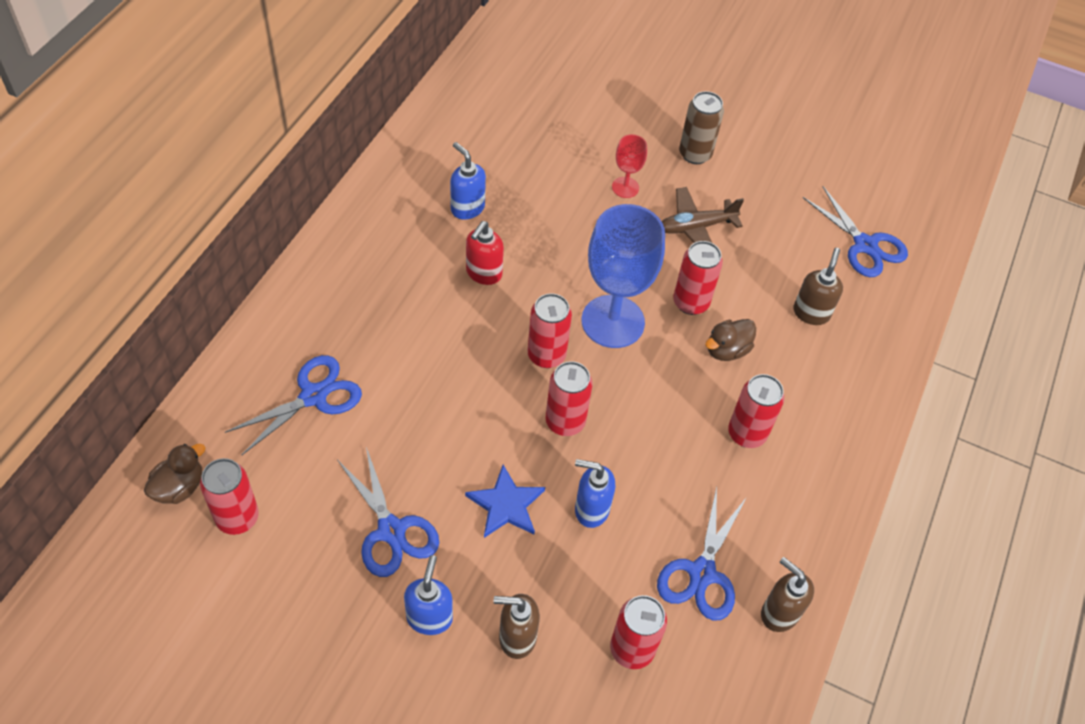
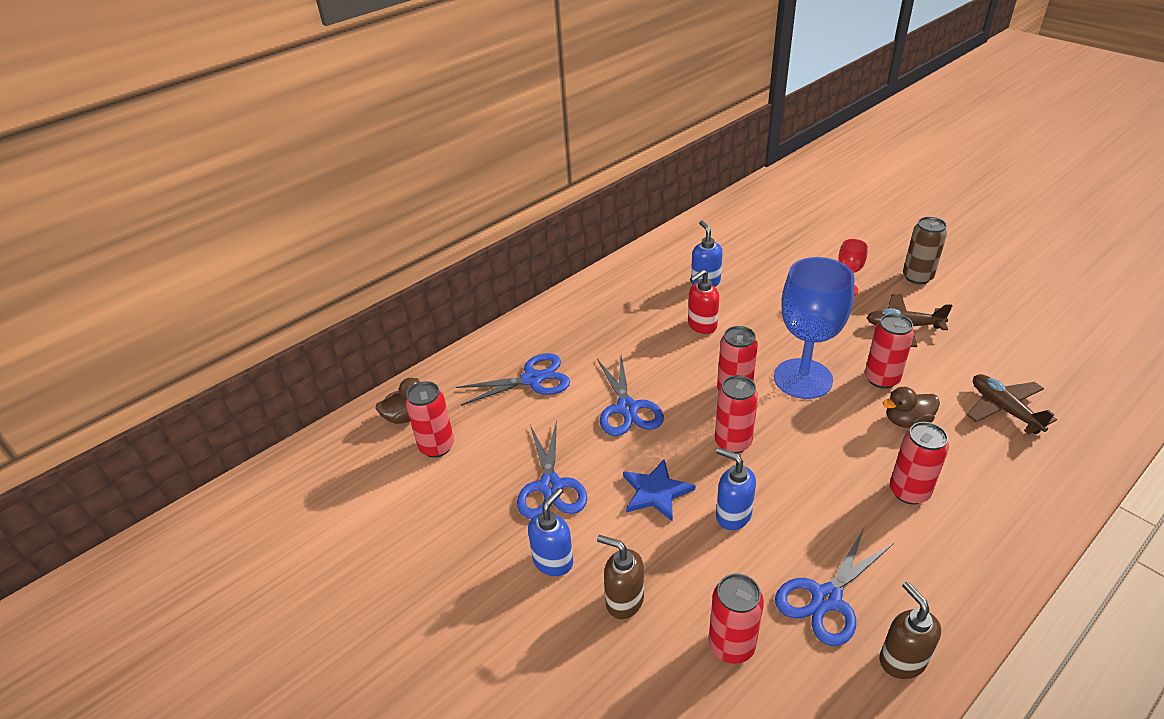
camera: 30 degrees right, 15 degrees down
(811, 313) = (1004, 409): brown soap dispenser -> brown plane
(865, 245) = (1075, 368): blue scissors -> blue scissors (627, 408)

